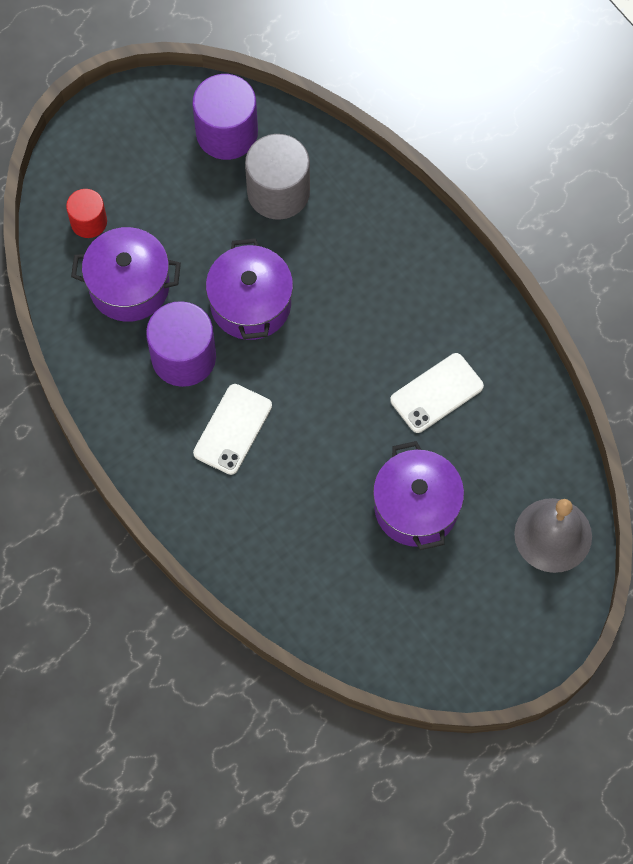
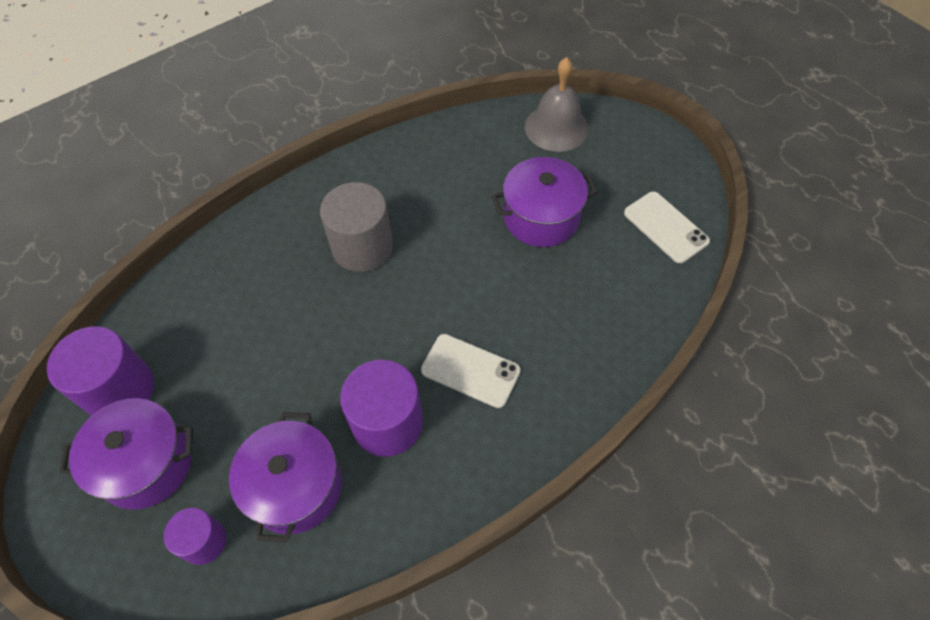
camera: 90 degrees left, 10 degrees down
(89, 222) = (204, 541): red cylinder -> purple cylinder
(250, 304) = (329, 359): purple pot -> purple pot (146, 464)
(278, 192) = (203, 337): grey cylinder -> grey cylinder (362, 247)
(436, 393) = (431, 204): white phone -> white phone (665, 227)

